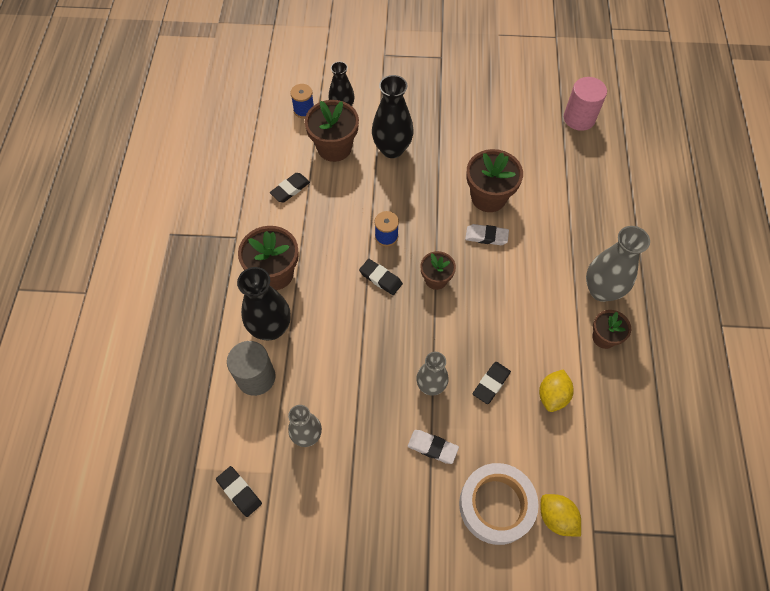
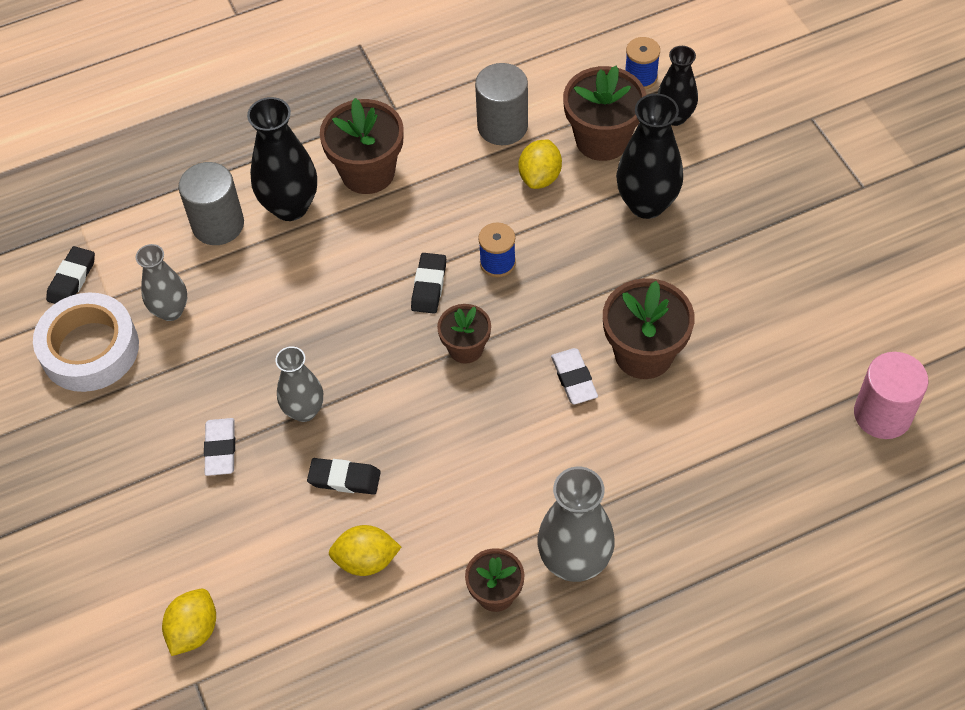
camera: 65 degrees right, 5 degrees down
(290, 189) = (502, 126): black eraser -> grey cylinder
(340, 188) = (540, 177): none -> yellow lemon
(496, 505) = (178, 553): white tape -> white tape (90, 349)

